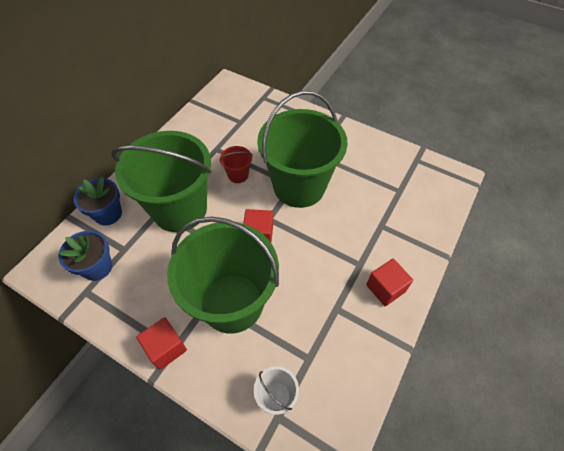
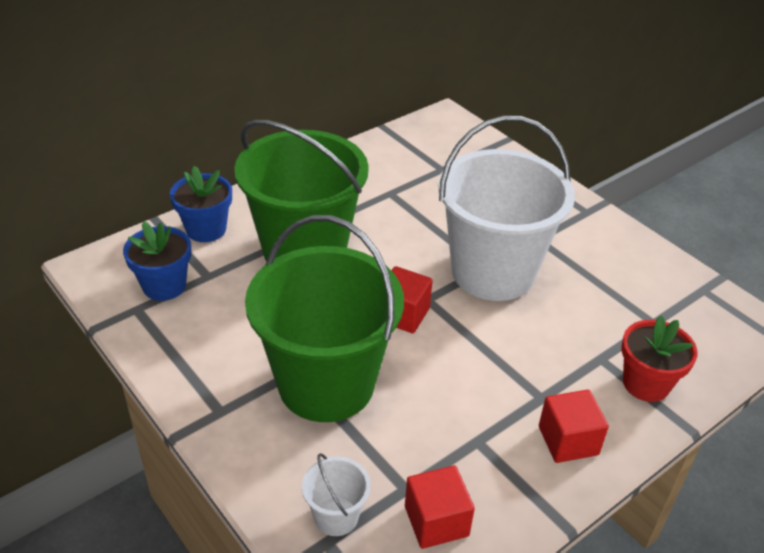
camera: 20 degrees right, 15 degrees down
(166, 348) = (211, 406): red cube -> red cube (436, 521)
(238, 175) = (407, 233): red bucket -> none
(299, 186) = (493, 272): green bucket -> white bucket
(411, 233) = (646, 383): none -> red flower pot

